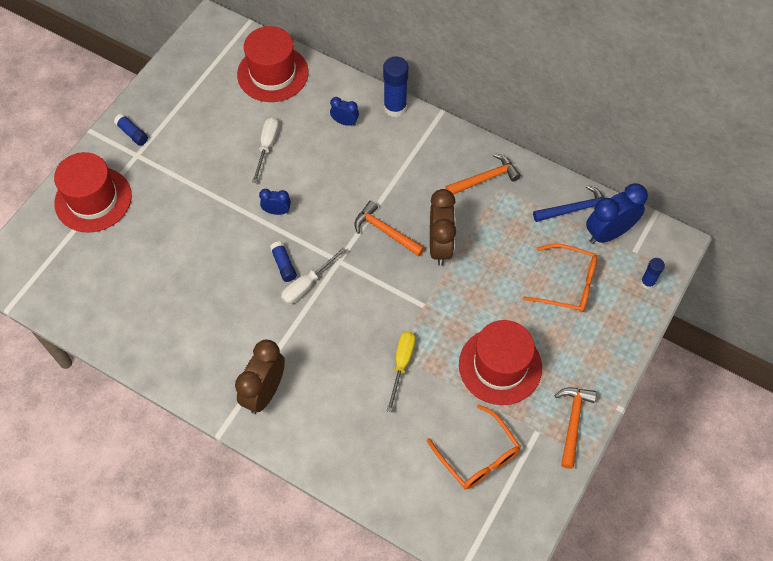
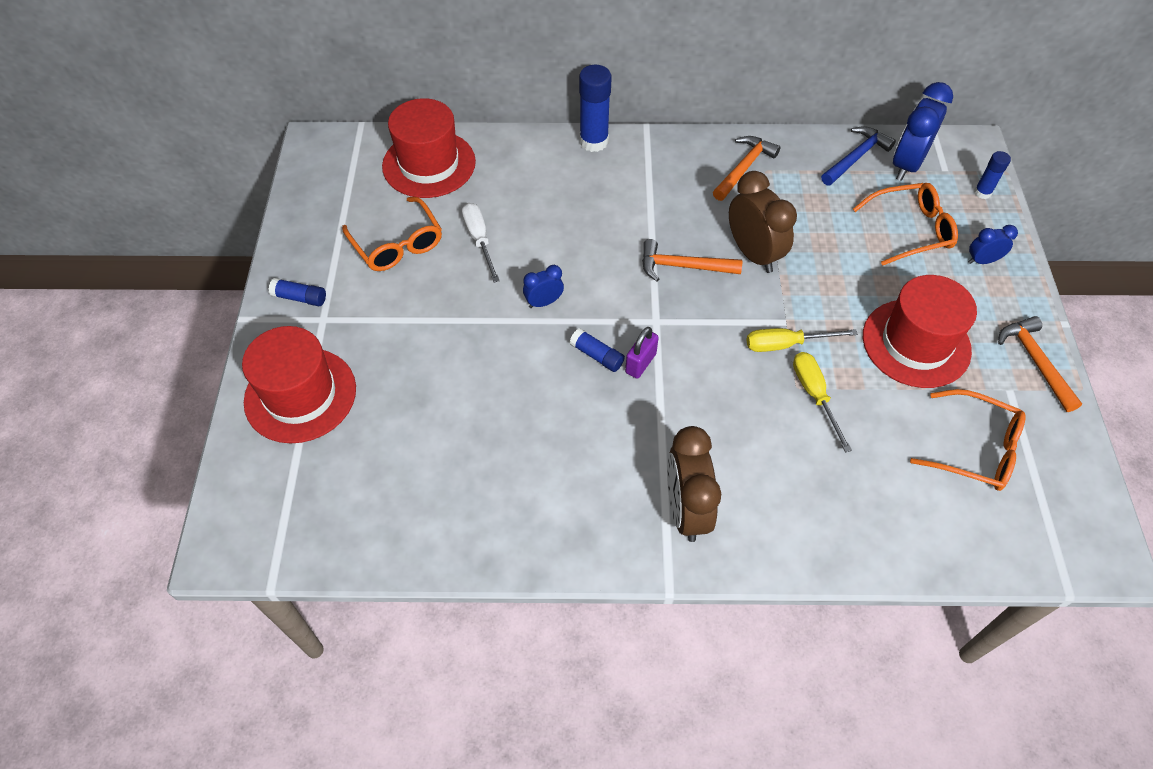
camera: 30 degrees left, 5 degrees down
(214, 124) = (397, 244): none -> orange glasses
(307, 284) = (640, 363): white screwdriver -> purple padlock
(345, 122) = (550, 178): blue clock -> blue clock (982, 261)
(411, 321) = (786, 344): none -> yellow screwdriver

